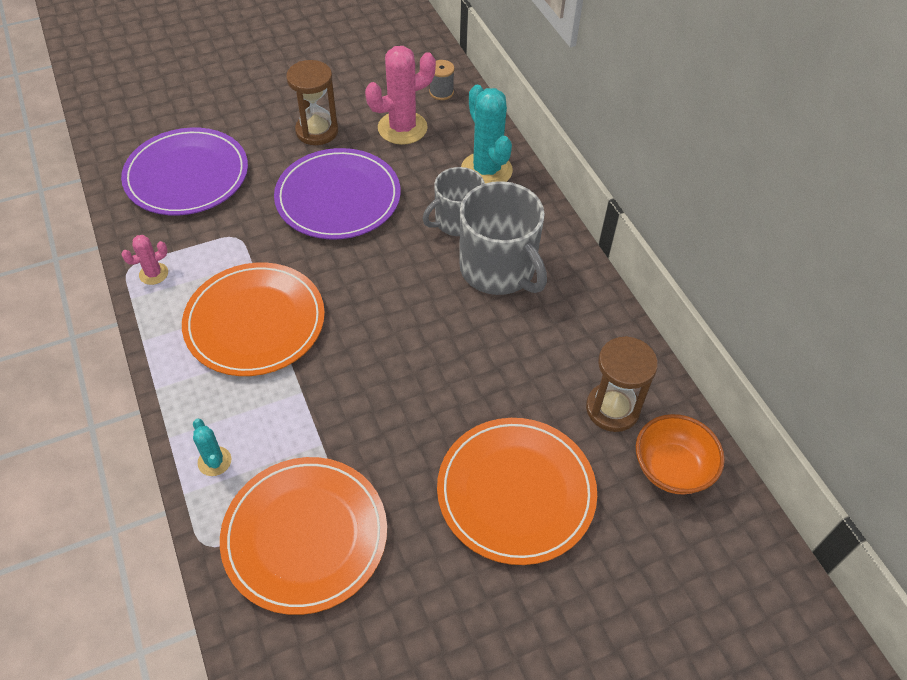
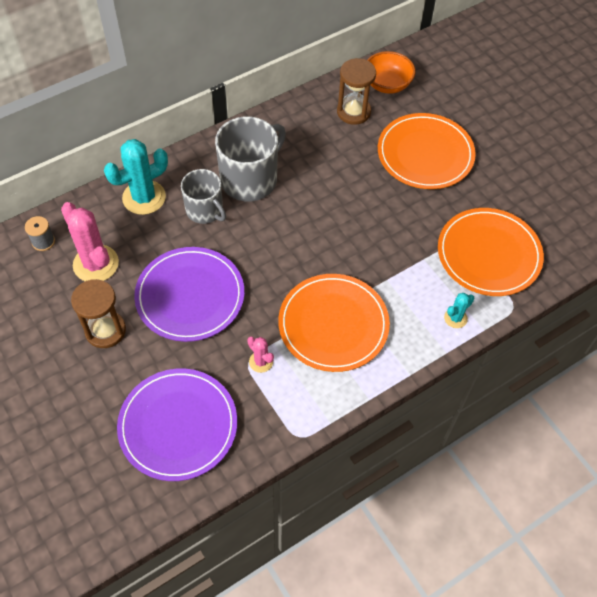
camera: 100 degrees left, 5 degrees up
(153, 274) = (301, 414): pink cactus -> pink cactus (261, 362)

